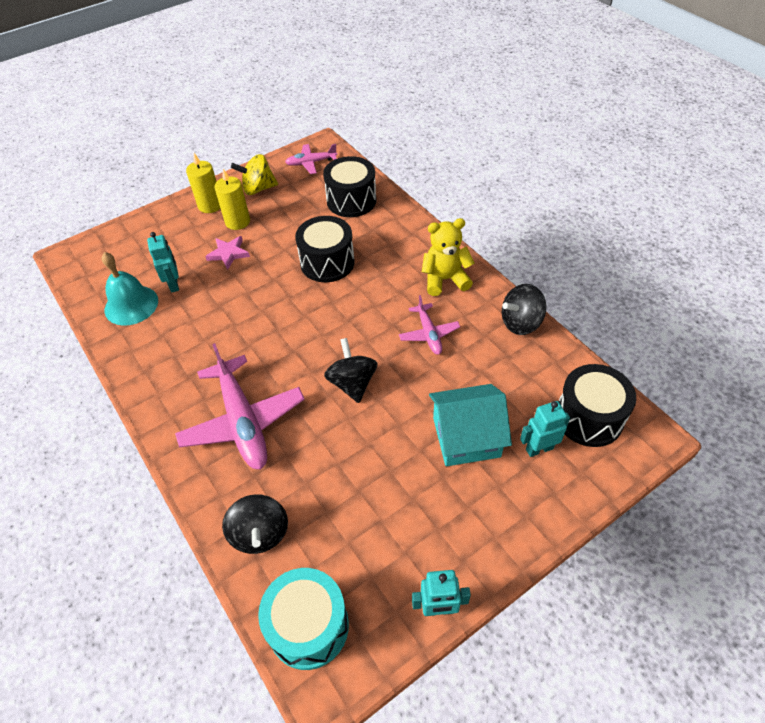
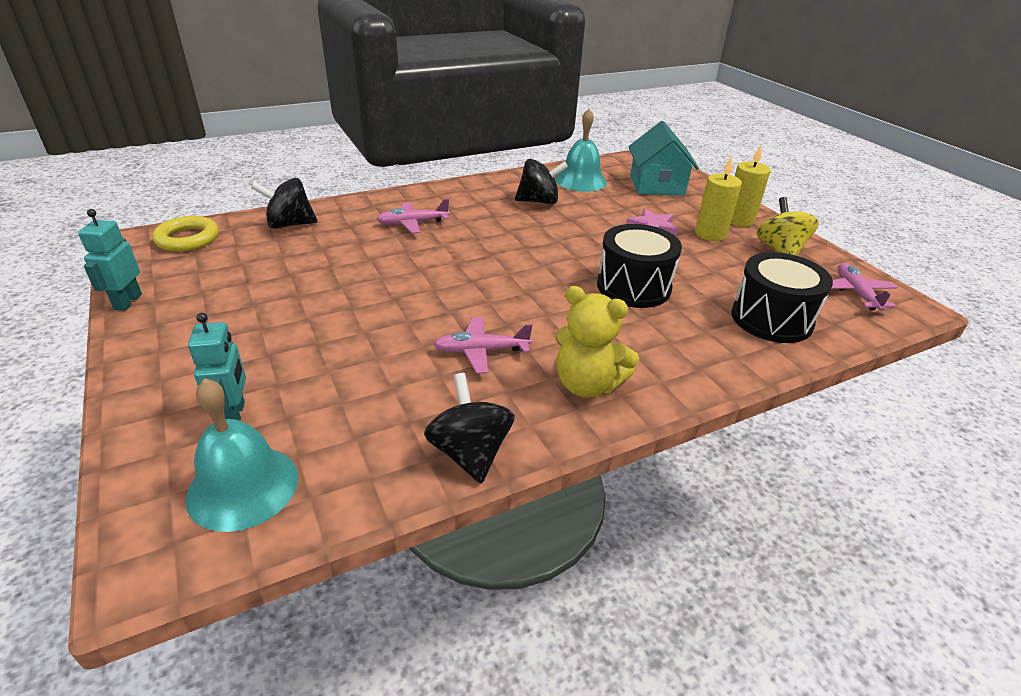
camera: 95 degrees right, 15 degrees down
(174, 284) = (606, 199): turquoise robot -> none
(243, 421) = (412, 223): pink plane -> pink plane, size x0.53
(308, 626) = (187, 239): turquoise drum -> yellow ring
(352, 383) = (427, 284): black spinning top -> black spinning top (539, 201)
(445, 279) = (587, 384): yellow teddy bear -> yellow teddy bear turned 120 degrees clockwise
(466, 437) = (299, 354): turquoise house -> turquoise house (657, 185)
(589, 417) = (243, 487): black drum -> turquoise bell

